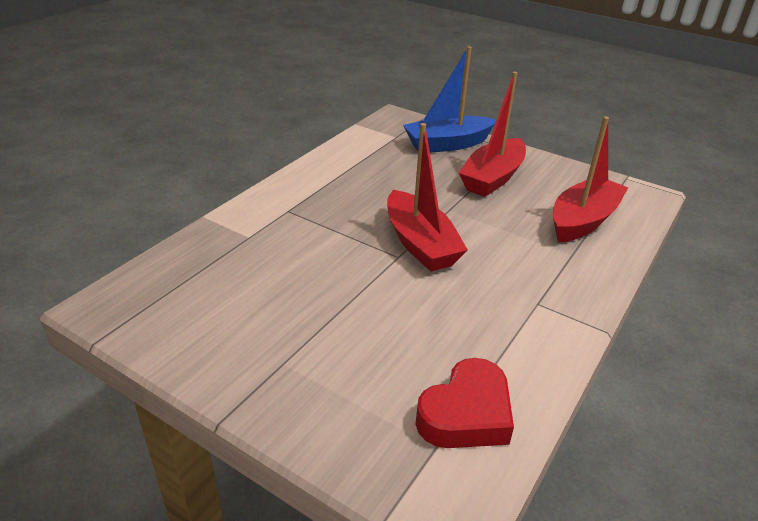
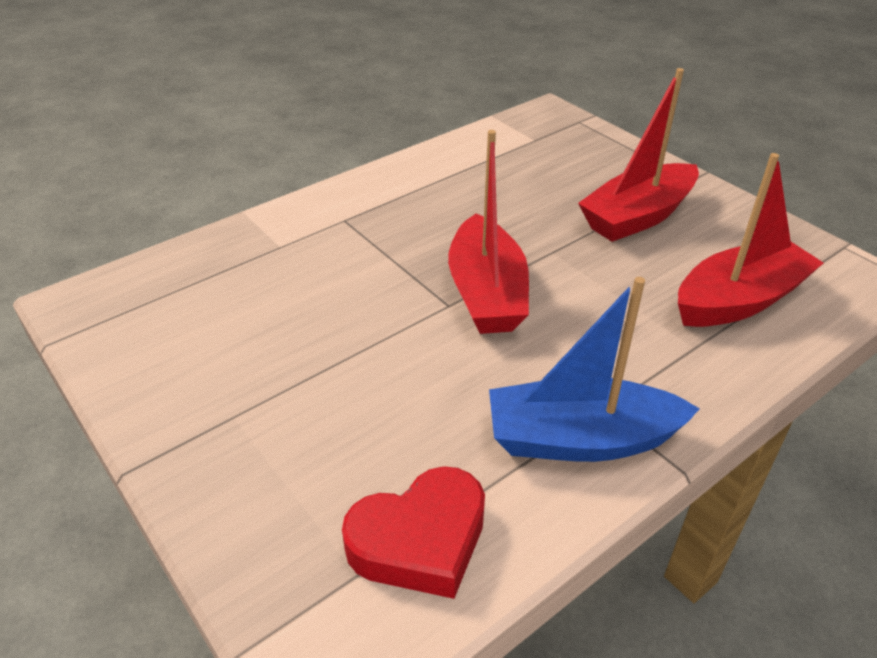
camera: 20 degrees right, 5 degrees up
(447, 144) = (599, 159): blue boat -> blue boat (580, 439)

